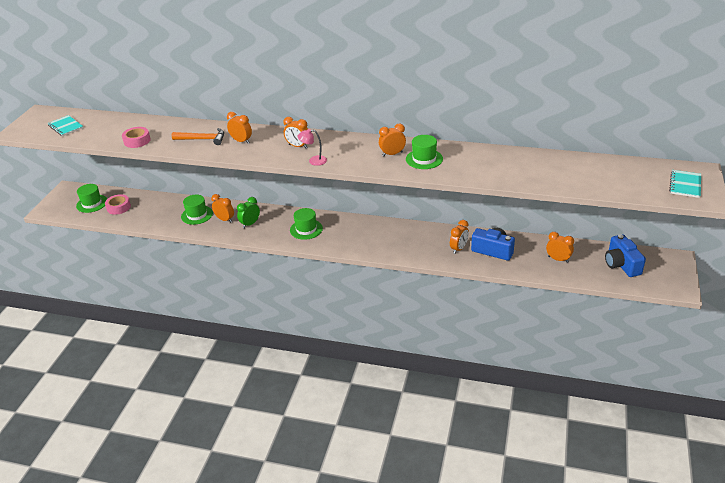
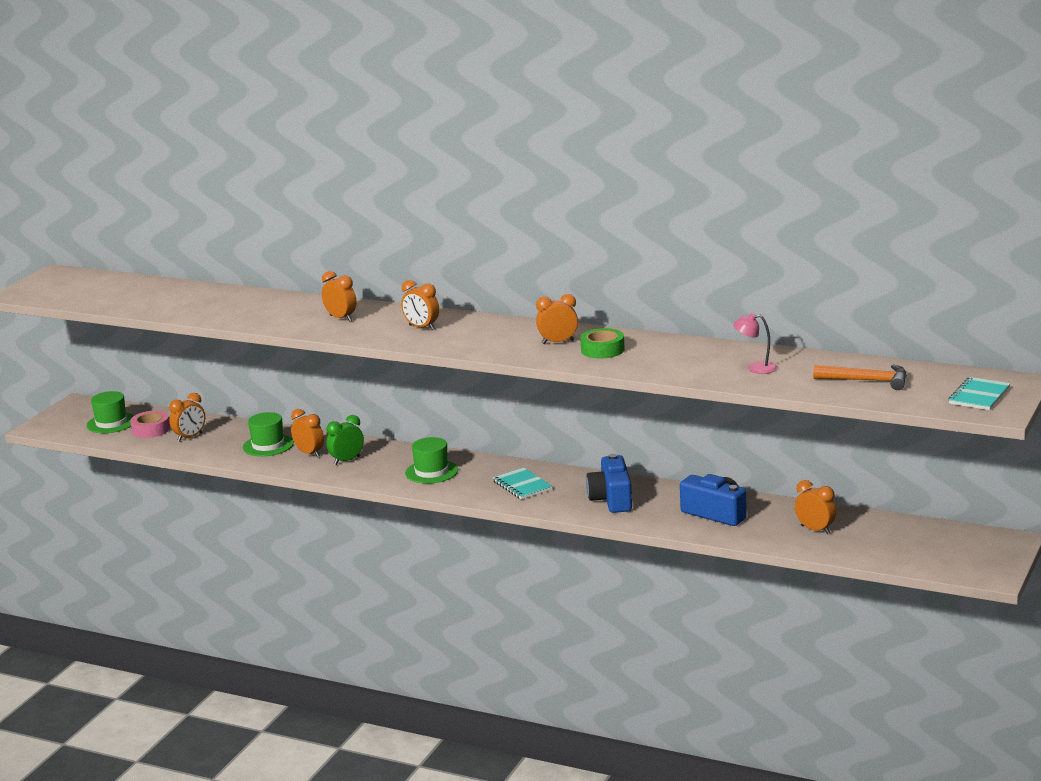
camera: 10 degrees right, 15 degrees down
(65, 127) = (90, 291): turquoise notebook -> turquoise notebook (522, 485)
(137, 141) = (189, 311): pink tape -> none
(203, 139) = (285, 313): orange hammer -> orange hammer (867, 381)
(313, 161) = (438, 344): pink lamp -> pink lamp (756, 368)
(424, 159) = (602, 350): green hat -> green tape
(458, 249) = (662, 508): orange clock -> orange clock (190, 437)
(621, 264) = (914, 542): blue camera -> blue camera (612, 499)

